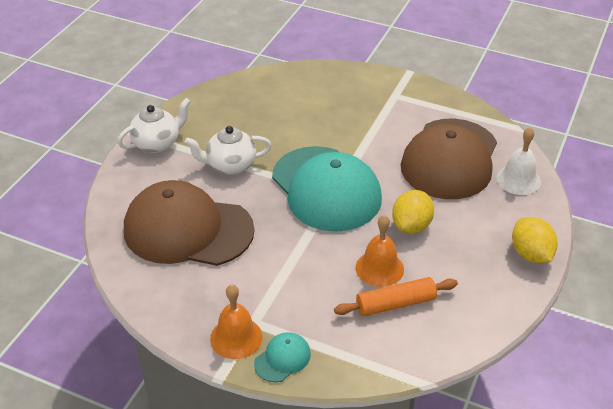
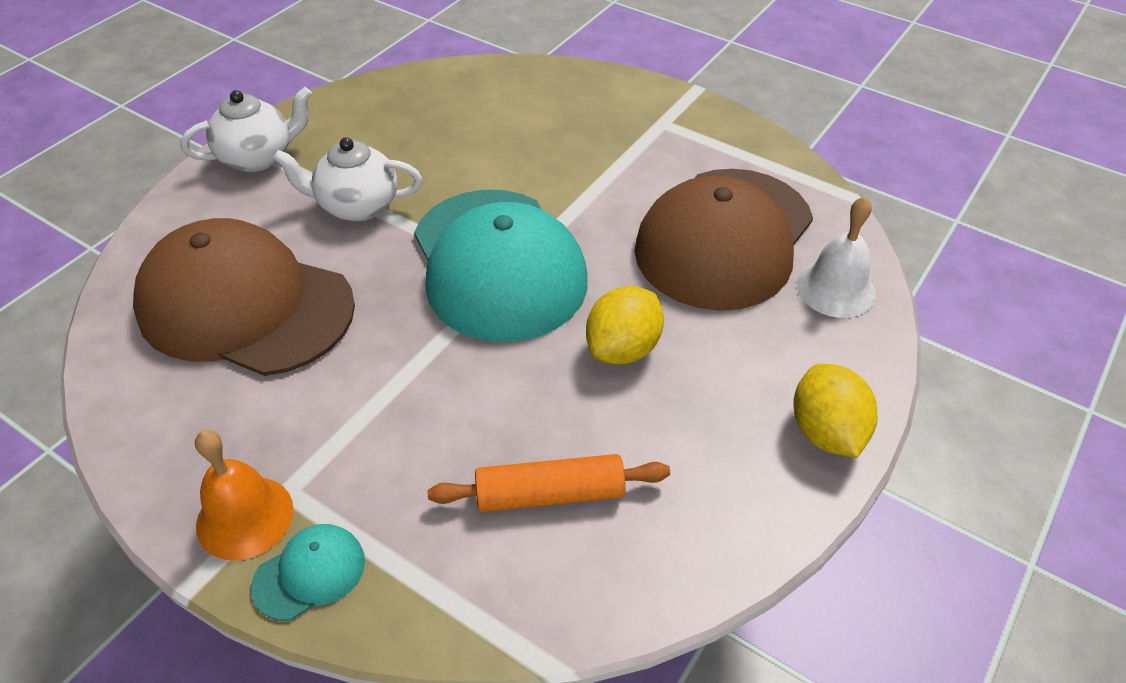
camera: 10 degrees right, 5 degrees up
(379, 268) = (542, 420): orange bell -> none

